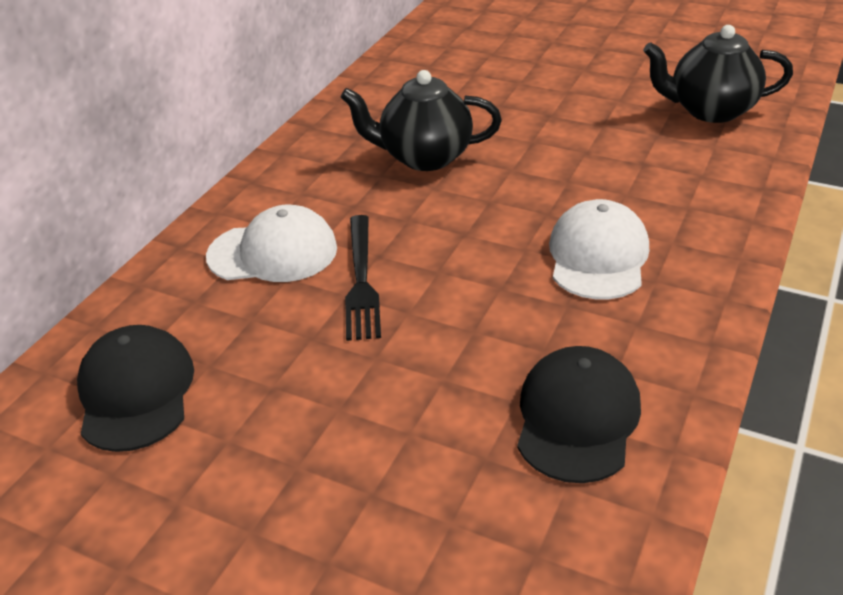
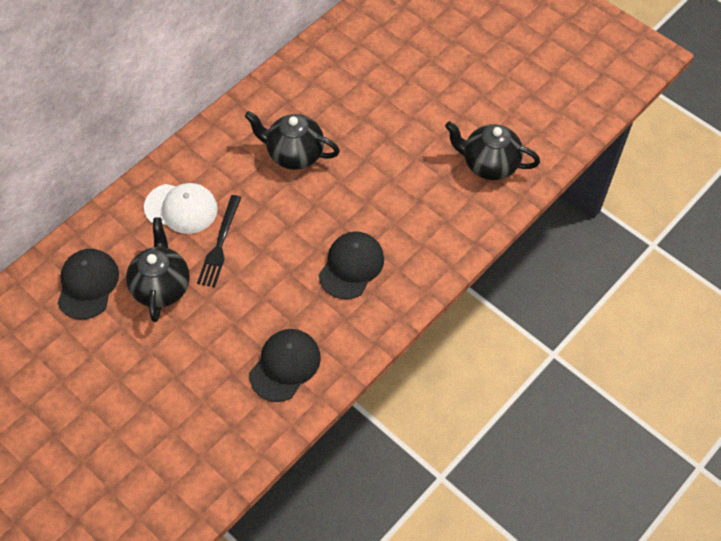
camera: 15 degrees right, 20 degrees up
(282, 360) = (162, 287): none -> black teapot
(598, 256) = (351, 266): white cap -> black cap

